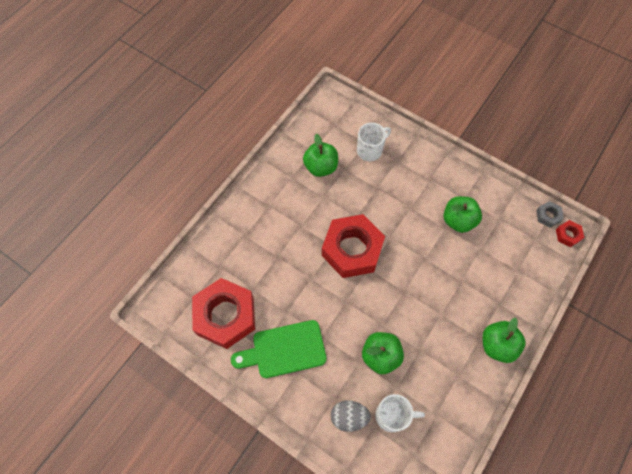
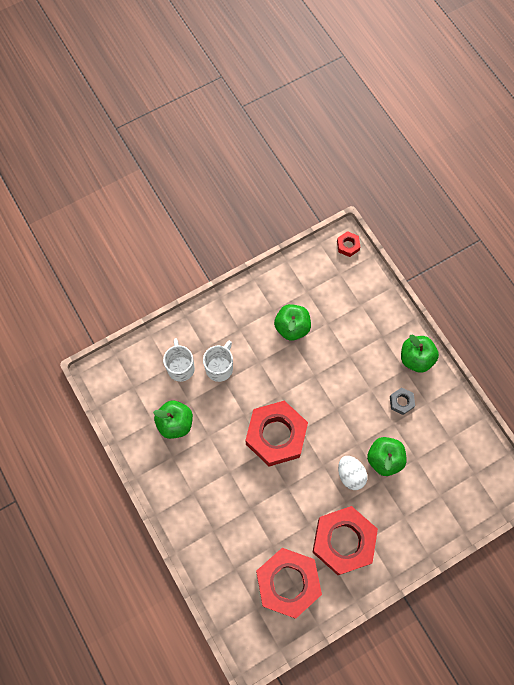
camera: 65 degrees left, 5 degrees up
(284, 350) = (343, 541): green cutting board -> red nut
(349, 330) = (350, 475): none -> white egg
(349, 417) = (424, 511): grey egg -> none
(392, 415) = (437, 474): white mug -> white mug (219, 367)
(548, 216) = (323, 251): grey nut -> grey nut (401, 402)

